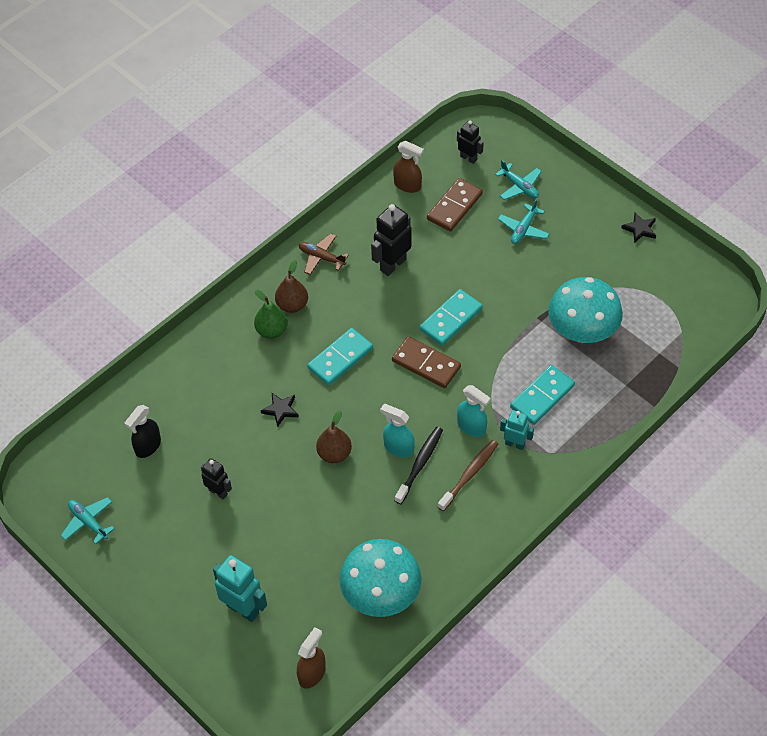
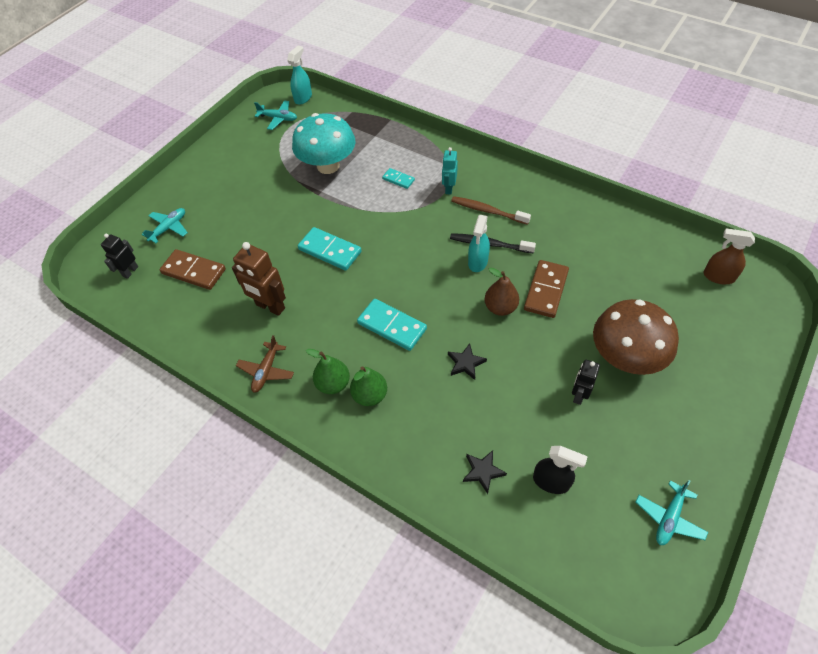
camera: 100 degrees left, 0 degrees up
(243, 609) = (689, 341): turquoise robot -> none
(244, 545) = (625, 357): none -> brown mushroom
(292, 305) = (333, 384): brown pear -> green pear
(381, 595) = (624, 246): turquoise mushroom -> none
(392, 264) = (270, 307): black robot -> brown robot
(407, 185) = (165, 314): brown spray bottle -> none
(426, 364) = (383, 259): brown domino -> brown domino (546, 290)
(471, 427) = (441, 217): turquoise spray bottle -> turquoise spray bottle (303, 98)
(523, 229) = (220, 217): turquoise plane -> turquoise plane (278, 118)
(542, 397) = (398, 179): turquoise domino -> turquoise domino, size x0.55
(640, 229) = (217, 147): black star -> black star (483, 471)

